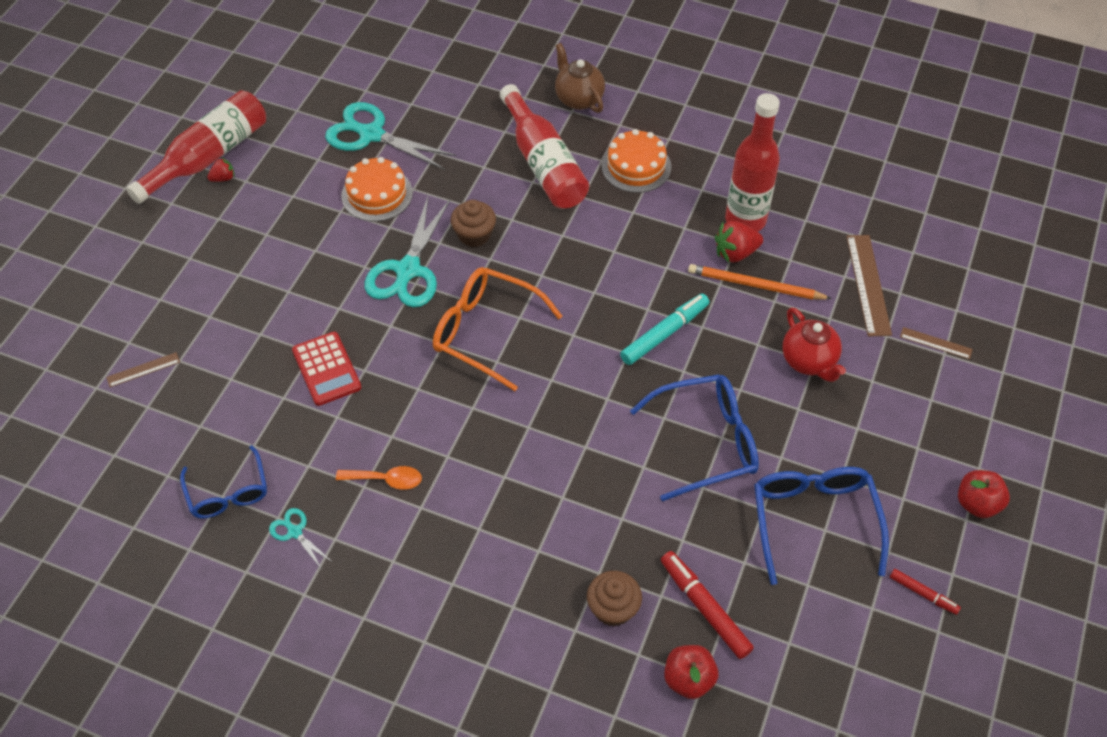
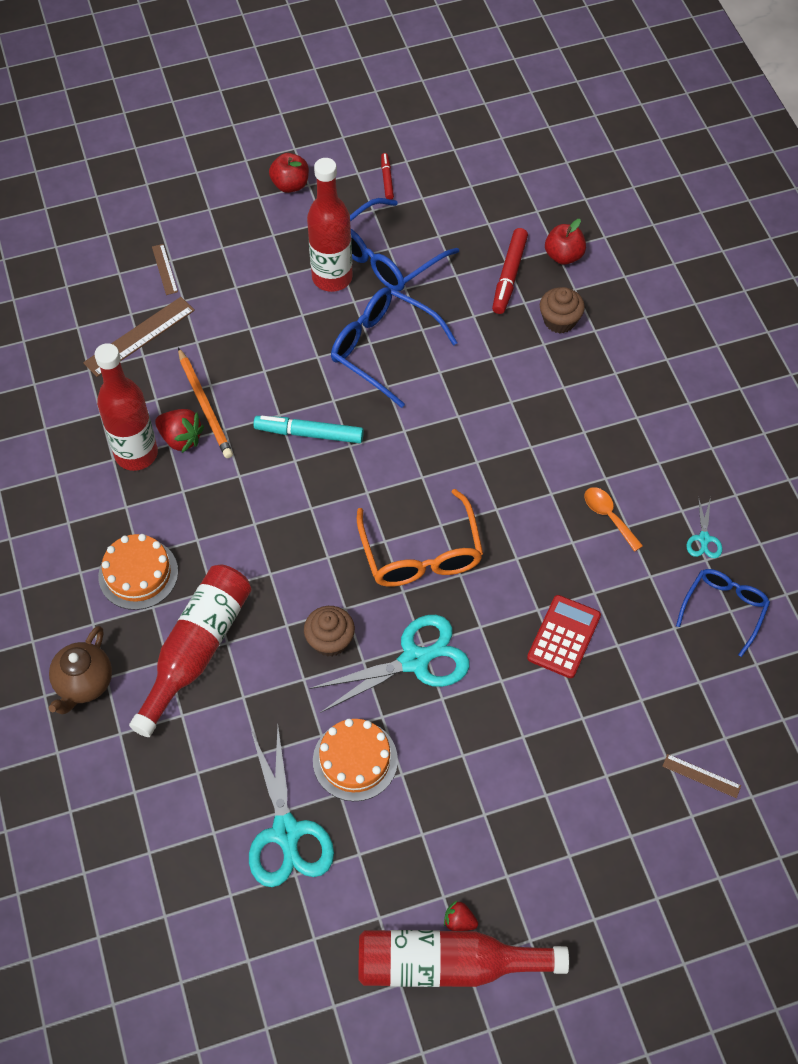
camera: 130 degrees left, 5 degrees up
(809, 361) = (252, 331): red teapot -> none
(824, 459) = (332, 277): none -> red bottle

